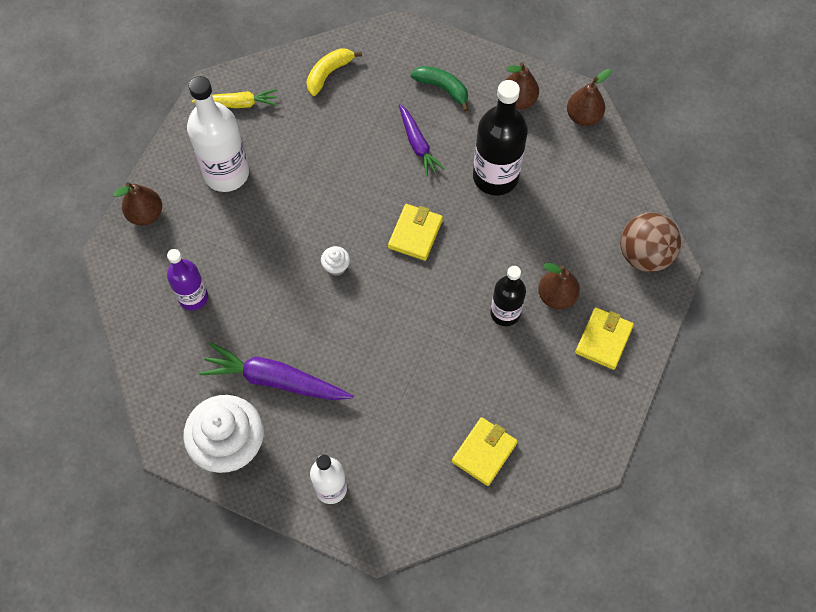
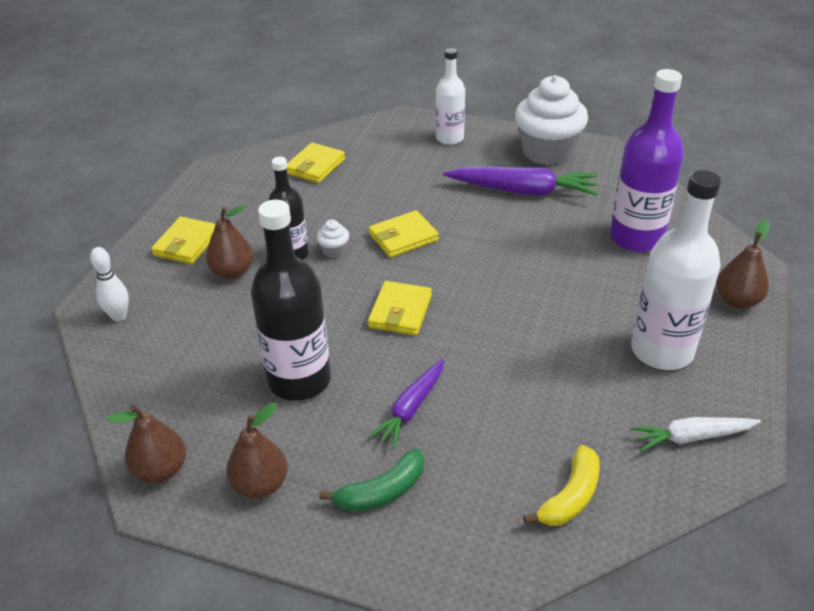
camera: 175 degrees right, 25 degrees down
(193, 297) = (636, 238): purple bottle -> purple bottle, size x1.62
(238, 104) = (691, 437): yellow carrot -> white carrot
(336, 267) = (488, 275): white cupcake -> white cupcake (334, 251)
(403, 324) = (403, 237): none -> yellow wallet
(418, 144) = (411, 408): purple carrot -> purple carrot turned 120 degrees counterclockwise
(442, 88) = (382, 491): green banana -> green banana turned 60 degrees counterclockwise
(644, 255) = (119, 316): brown ball -> white bowling pin

